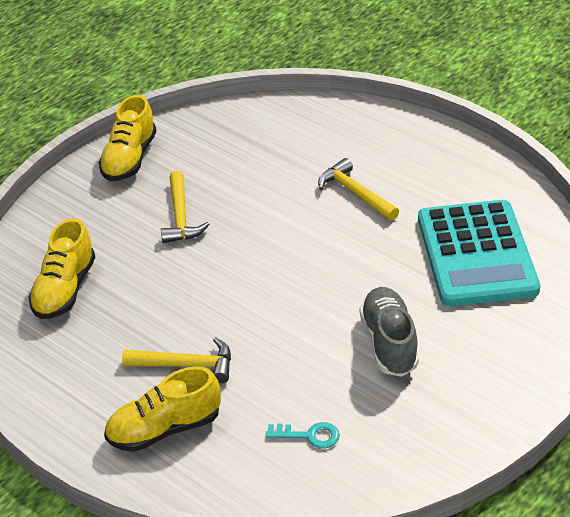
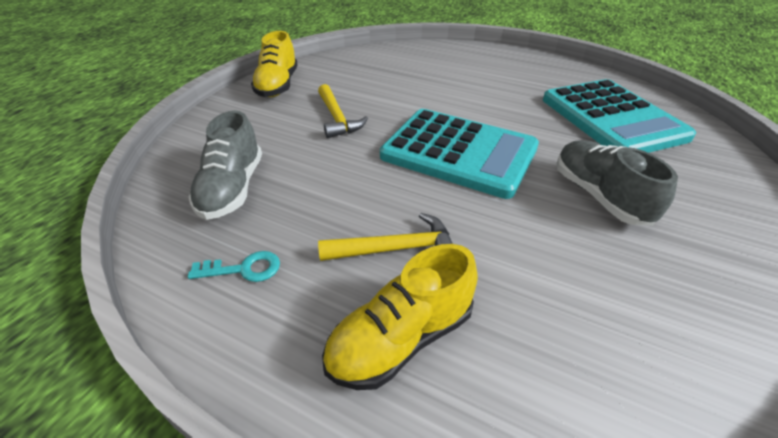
camera: 15 degrees left, 0 degrees up
(64, 289) = (232, 188): yellow shoe -> grey shoe
(286, 277) = (459, 152): none -> turquoise calculator
(309, 435) = (593, 315): turquoise key -> turquoise key (244, 269)
(355, 193) = (480, 90): yellow hammer -> none

